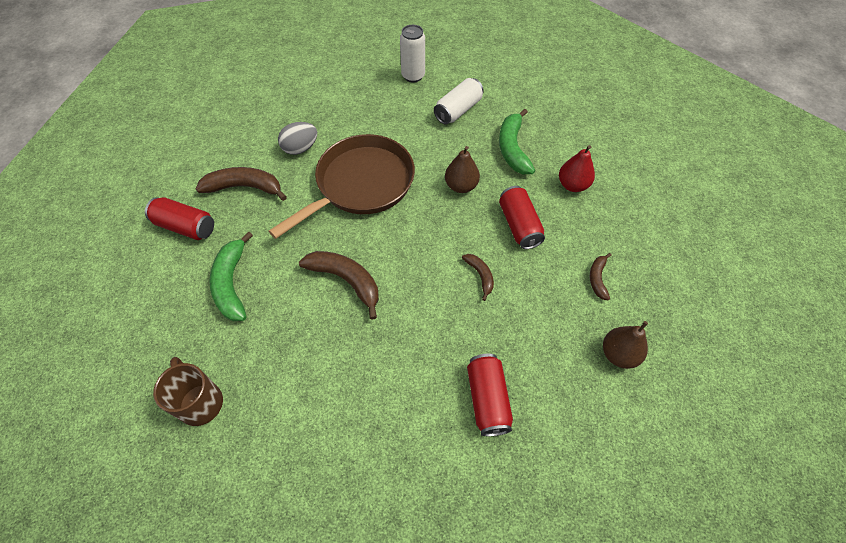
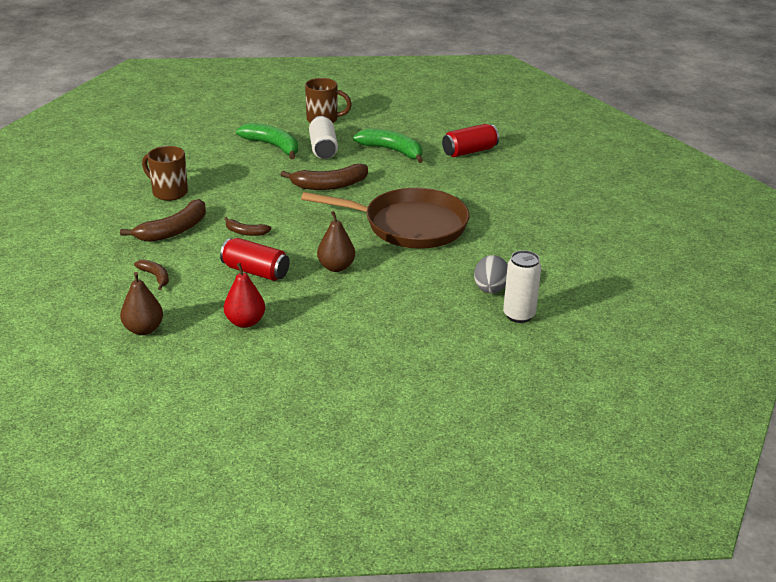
camera: 130 degrees right, 25 degrees down
(244, 187) = (479, 181): brown banana -> brown banana (174, 230)
(300, 148) = (492, 217): grey egg -> grey egg (490, 289)
(361, 184) = (409, 225): brown pan -> brown pan turned 75 degrees counterclockwise
(458, 110) = (429, 315): white can -> white can (323, 148)
(487, 399) = (169, 192): red can -> brown mug
(512, 148) = (334, 316): green banana -> green banana (272, 146)
(618, 354) = (100, 250): brown pear -> brown pear (143, 329)

